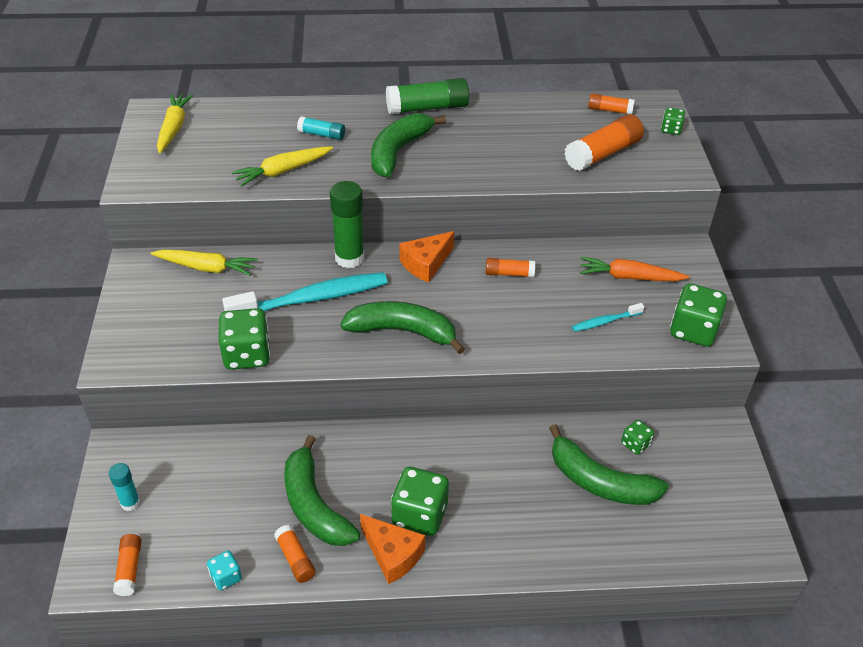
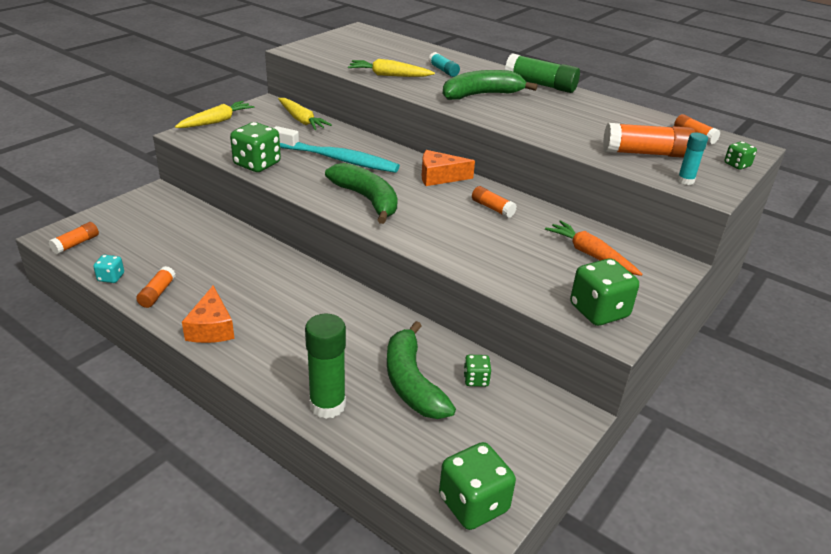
camera: 40 degrees right, 10 degrees down
(130, 503) = (124, 217): turquoise glue stick -> turquoise glue stick (685, 181)
(174, 128) = (359, 39): yellow carrot -> yellow carrot (216, 121)
(314, 505) = (209, 276): green banana -> none
(349, 258) = (393, 152): green glue stick -> green glue stick (327, 405)
(419, 515) = (260, 319): green dice -> green dice (473, 504)
(605, 321) = (527, 267): turquoise toothbrush -> none

